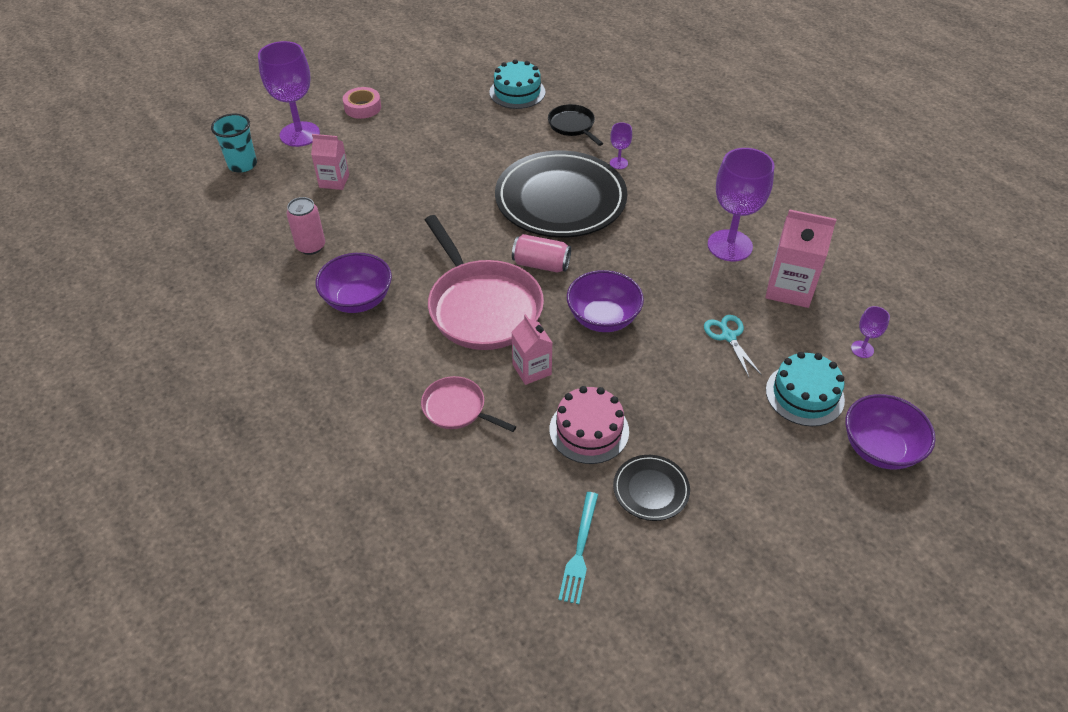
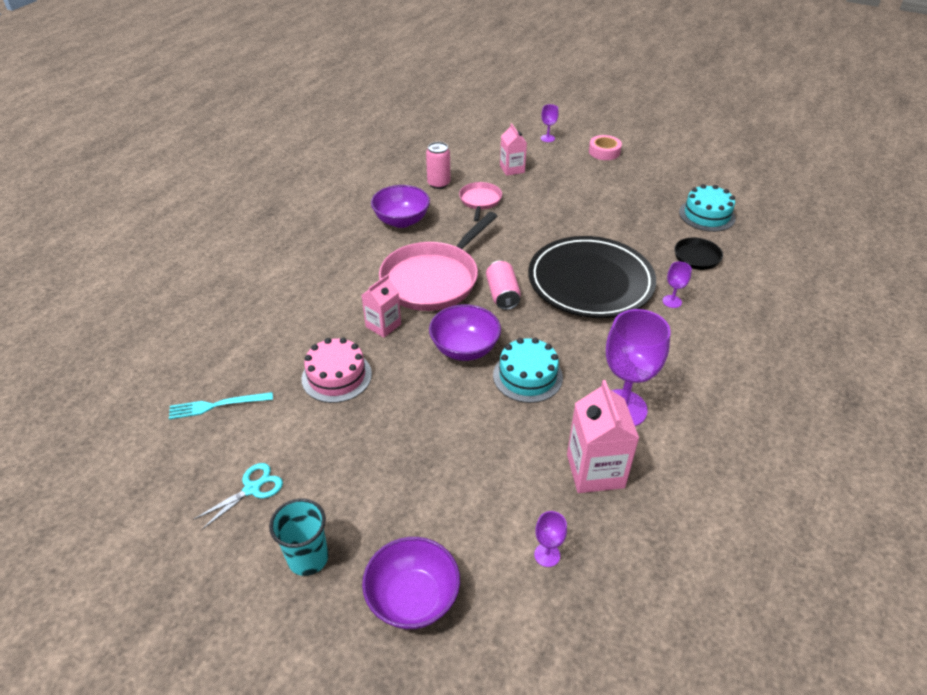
camera: 65 degrees right, 5 degrees down
(242, 165) = (495, 129): turquoise cup -> turquoise cup (308, 558)
(300, 134) = (547, 138): purple goblet -> purple goblet, size x0.45
(457, 408) = (324, 300): pink pan -> pink pan (480, 201)
(651, 489) = (291, 431): black plate -> none
(728, 336) = (496, 438): turquoise scissors -> turquoise scissors (253, 488)
(804, 395) = (453, 516): turquoise cake -> turquoise cake (527, 376)

